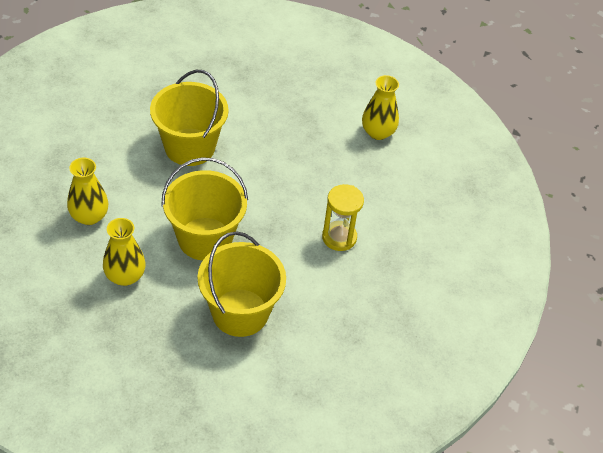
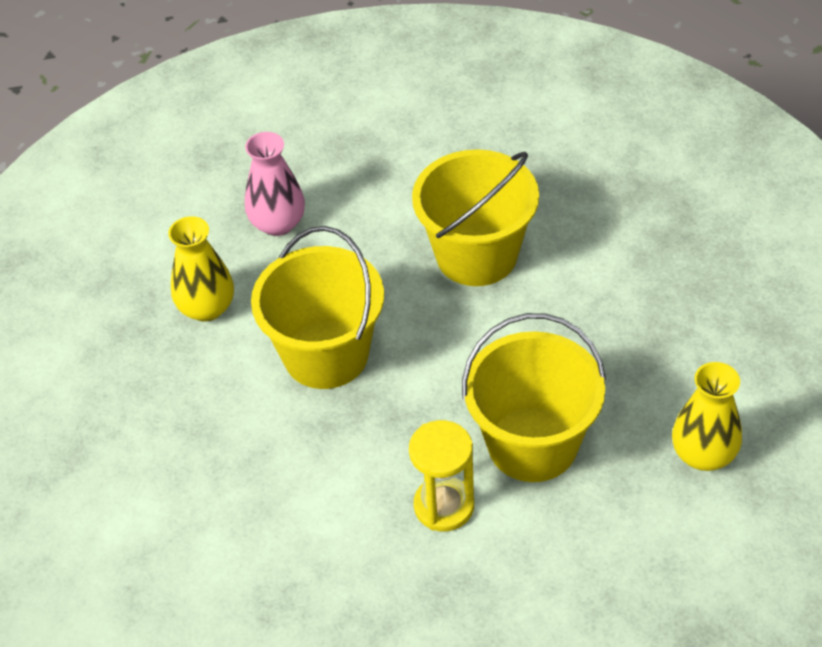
camera: 70 degrees right, 0 degrees up
(89, 216) = (278, 223): yellow vase -> pink vase
(240, 312) = (226, 456): yellow bucket -> yellow bucket (532, 444)

